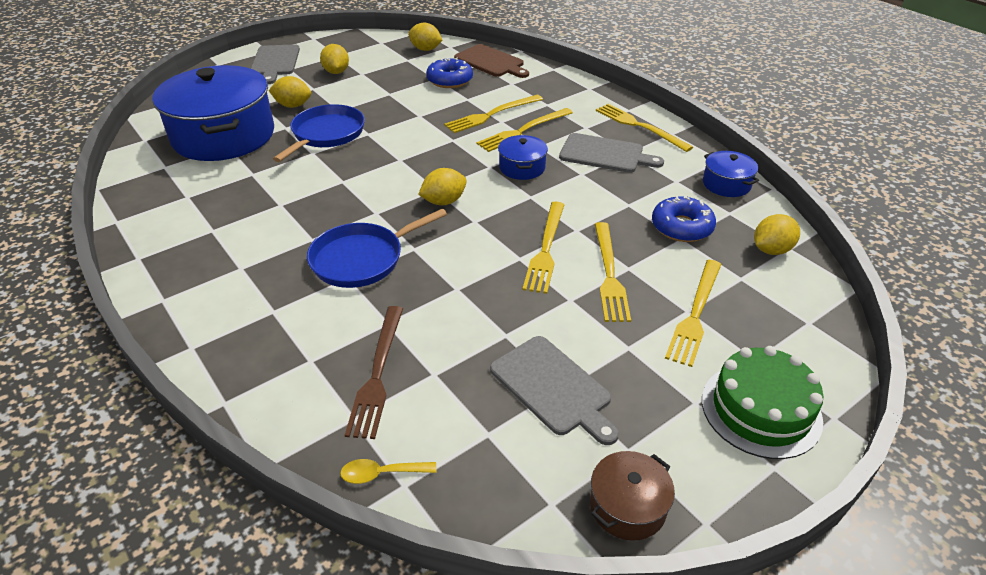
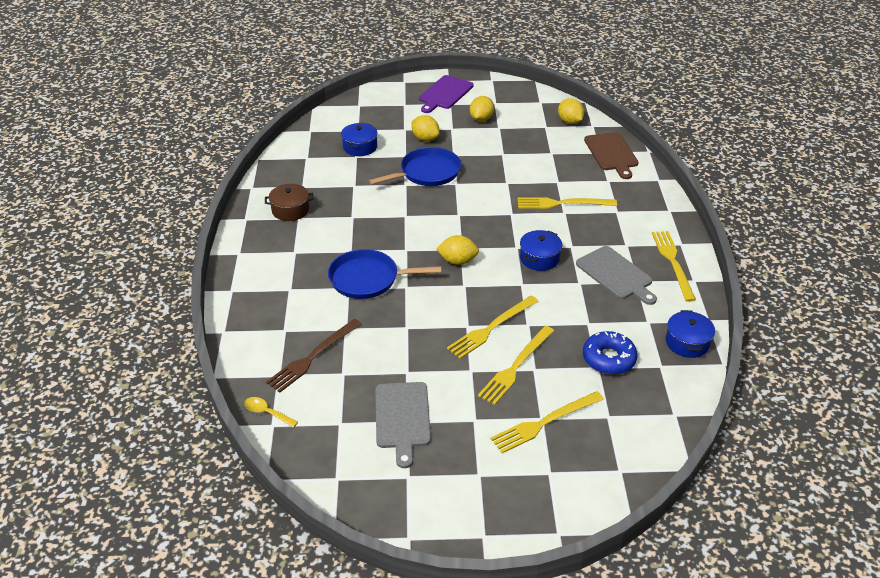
camera: 35 degrees right, 0 degrees up
(223, 136) = (360, 147): blue pot -> blue pot, size x0.43
(275, 62) = (444, 94): grey cutting board -> purple cutting board
(449, 80) = (560, 159): blue donut -> none
(523, 131) = (572, 228): yellow fork -> none
(627, 506) = (375, 504): brown pot -> brown pot (290, 210)
(761, 409) = (516, 502): green cake -> none
(771, 250) = (658, 409): yellow lemon -> none

